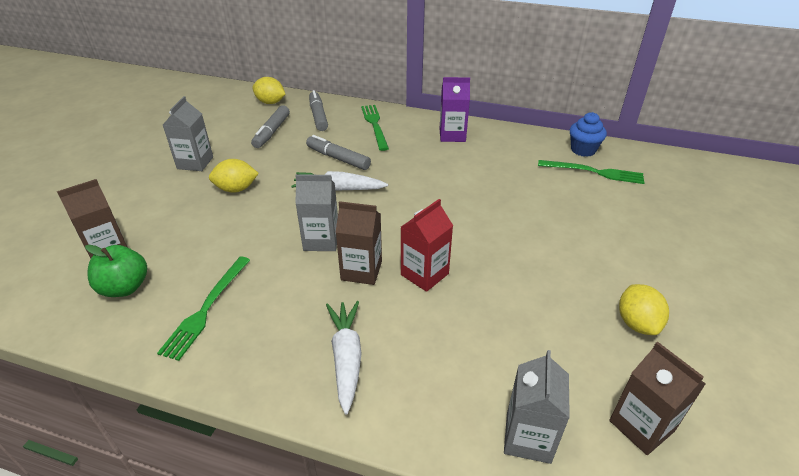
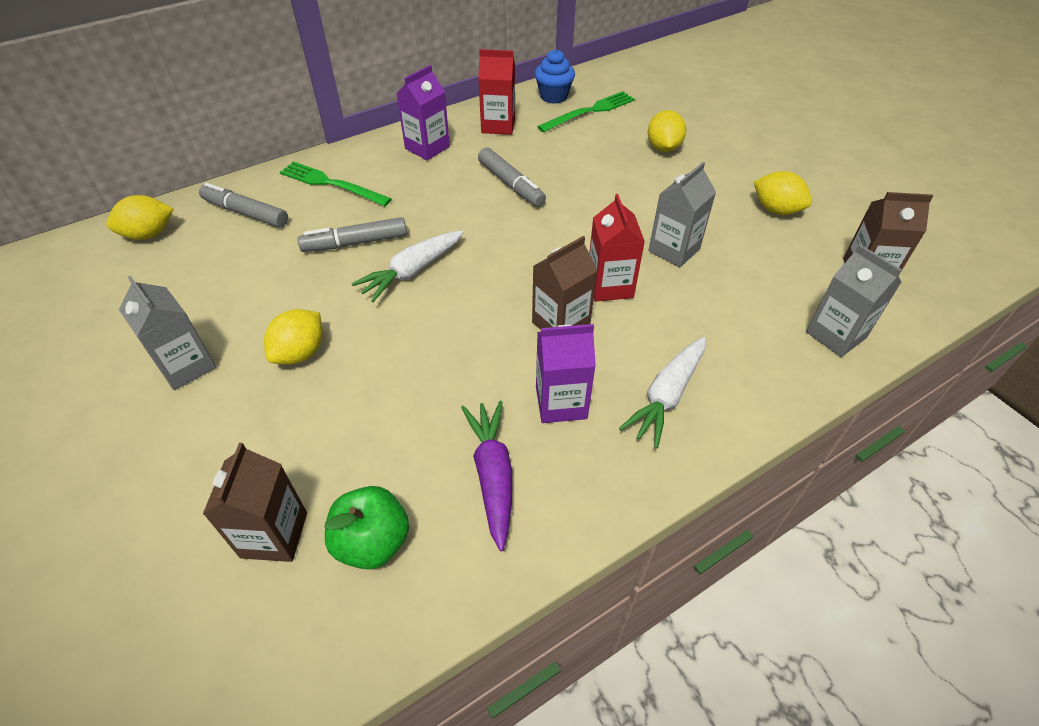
camera: 50 degrees left, 10 degrees up
(206, 308) = (493, 475): green fork -> purple carrot
(272, 132) = (221, 266): grey marker -> grey marker (511, 184)
(291, 307) = (561, 402): none -> purple carton
(321, 240) = (482, 329): grey carton -> grey carton (674, 250)
(346, 358) = (666, 396): white carrot -> white carrot turned 90 degrees counterclockwise
(515, 146) = (498, 125): none -> red carton
(612, 224) = (663, 148): none -> yellow lemon

